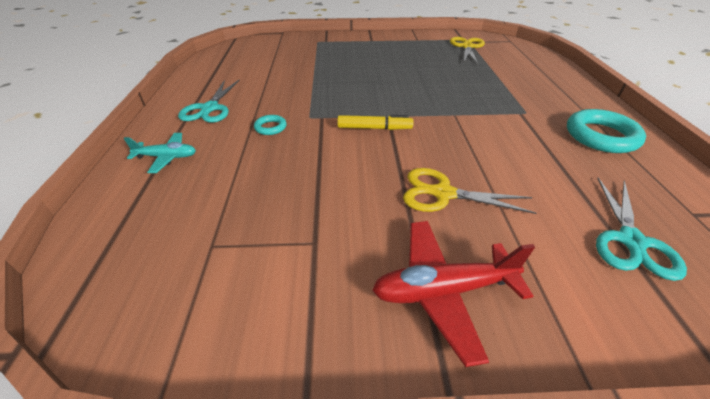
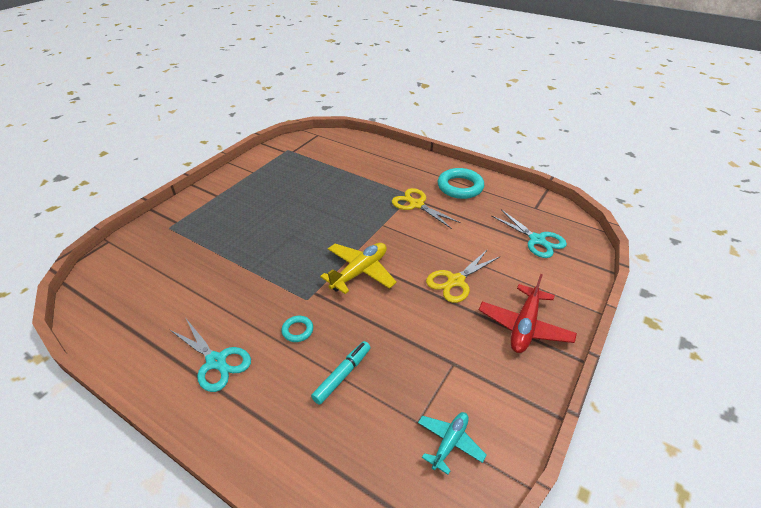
camera: 55 degrees left, 0 degrees up
(167, 157) = (275, 421): turquoise plane -> turquoise plane (449, 443)
(239, 171) = (342, 375): none -> turquoise marker
(374, 128) = (360, 272): yellow marker -> yellow plane
(467, 47) = (300, 158): yellow scissors -> yellow scissors (416, 204)

